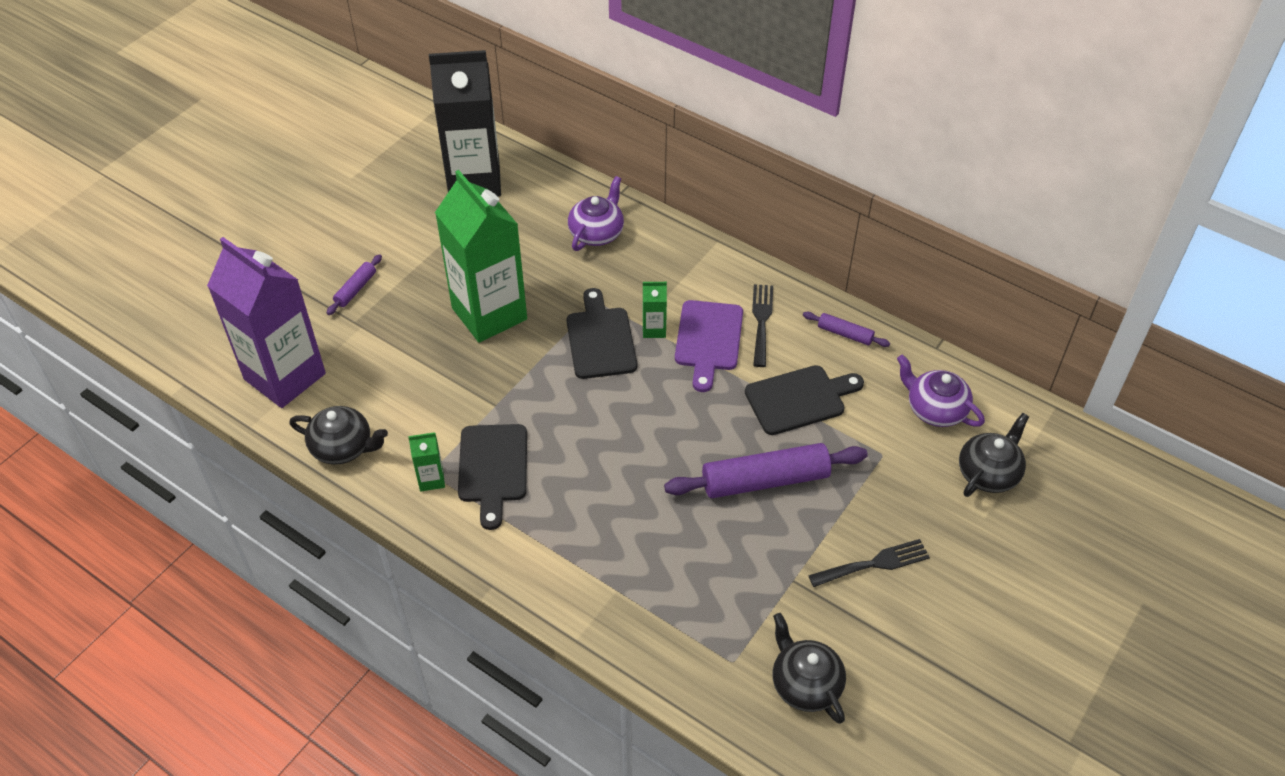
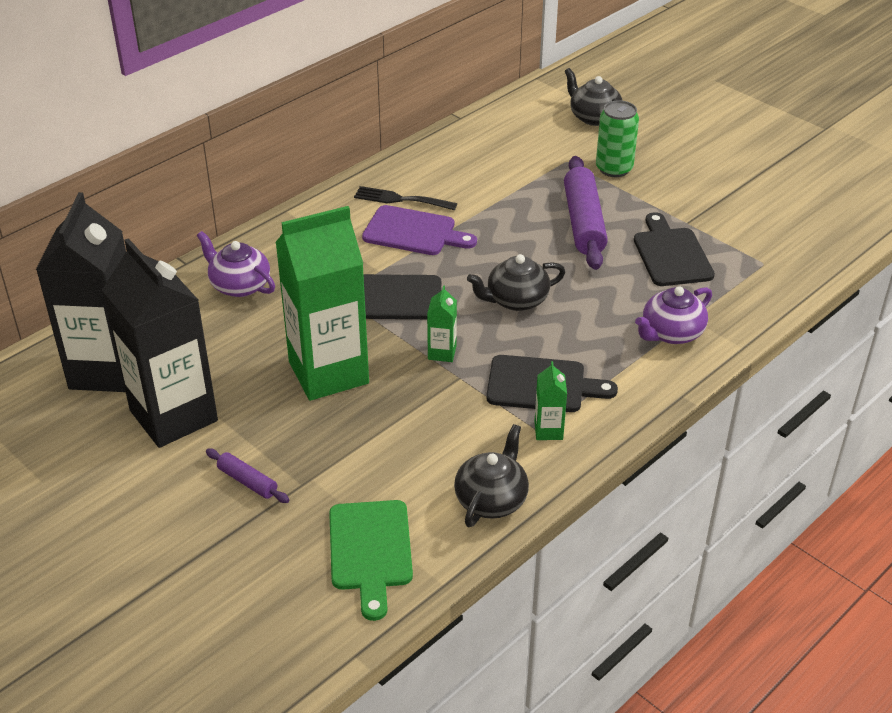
camera: 80 degrees left, 10 degrees down
(285, 376) = (370, 550): purple carton -> green cutting board
(425, 230) = (173, 416): none -> black carton
(654, 329) = (389, 263): green carton -> green carton (442, 353)
(799, 399) = (498, 192): black cutting board -> black cutting board (671, 254)
(805, 684) = (783, 231): black teapot -> black teapot (516, 300)
(845, 334) = (431, 158): purple rolling pin -> none
(874, 563) = (673, 182): black fork -> none
(882, 501) = (614, 169): none -> green can
(935, 409) = (525, 129): purple teapot -> purple teapot (671, 333)

